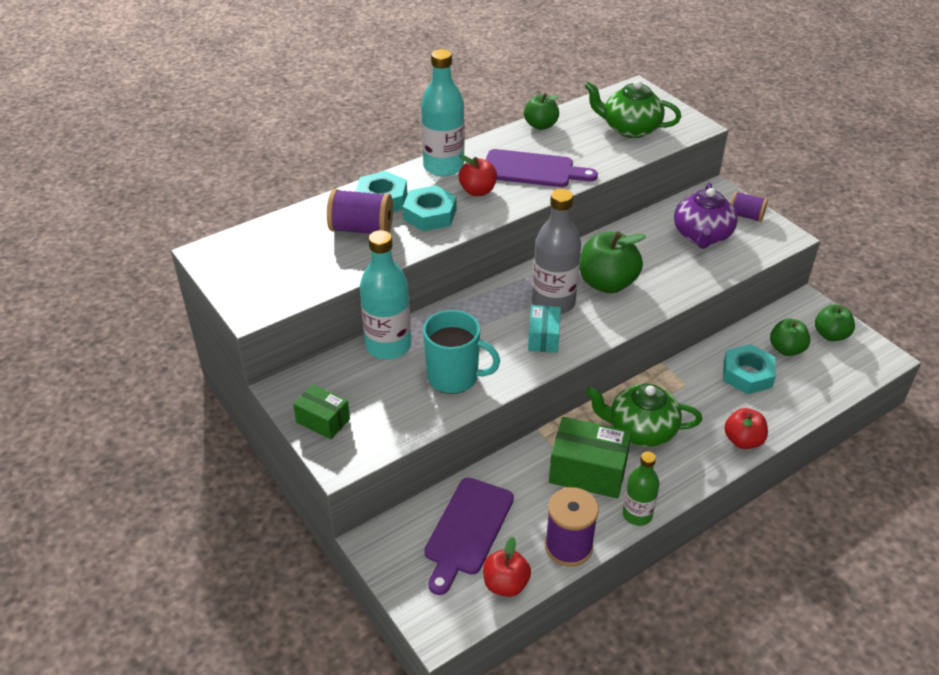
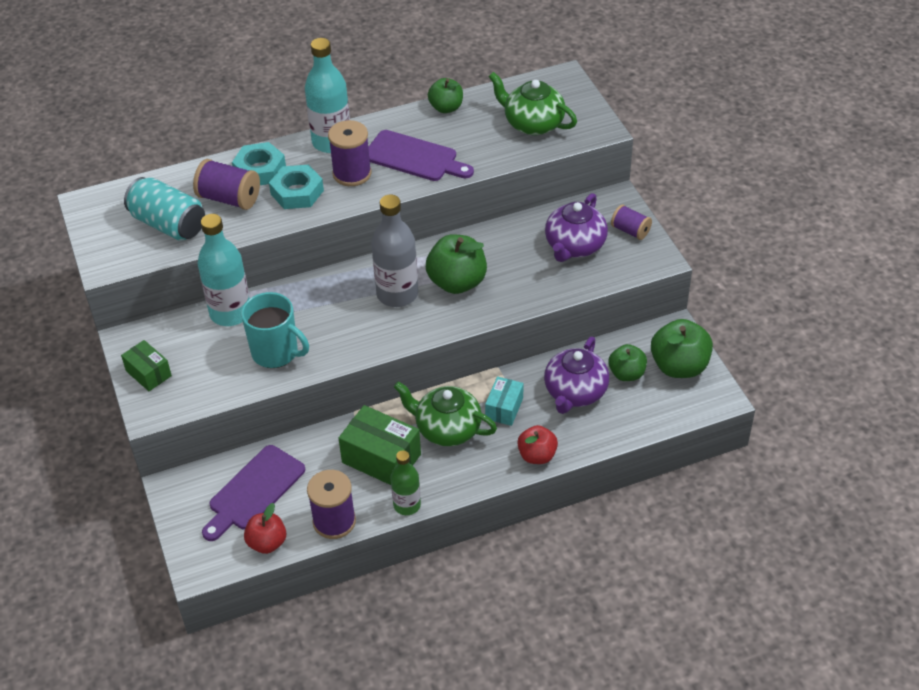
camera: 15 degrees right, 5 degrees up
(306, 261) = (168, 224): none -> turquoise can
(477, 191) = (352, 173): red apple -> purple spool
(543, 338) = (372, 328): turquoise box -> turquoise box (504, 408)
(747, 374) = (575, 392): turquoise nut -> purple teapot
(830, 335) = (679, 366): green apple -> green apple, size x1.60

